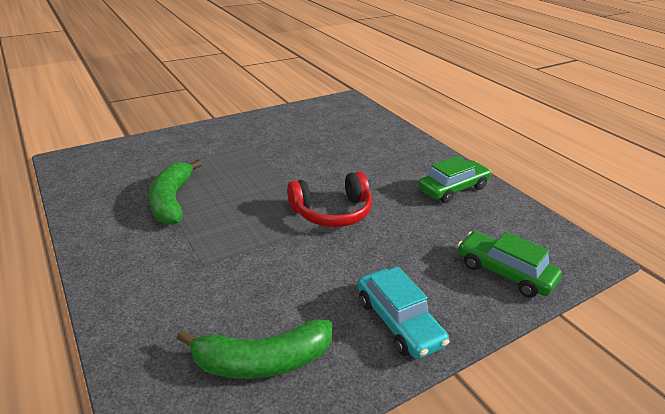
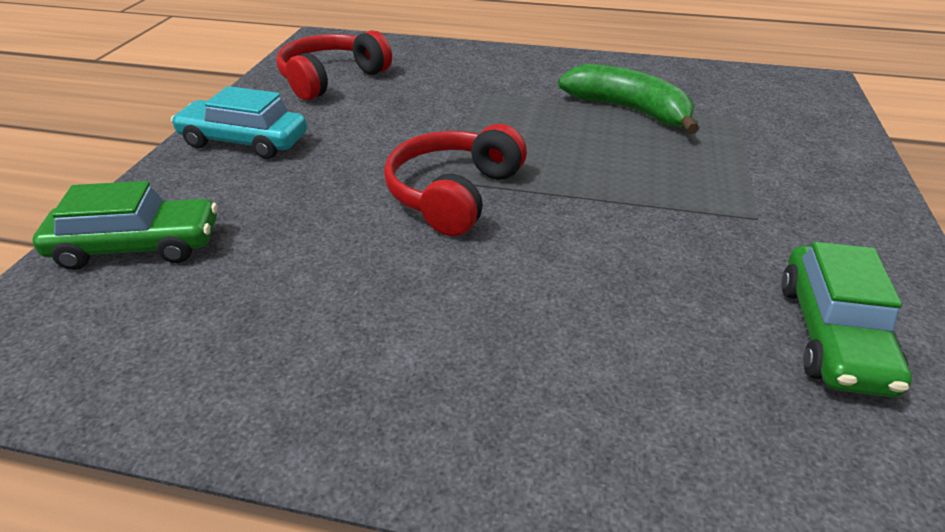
camera: 135 degrees right, 5 degrees up
(262, 361) = (331, 79): green banana -> red headphones
(453, 189) = (317, 360): green car -> green car (832, 334)

